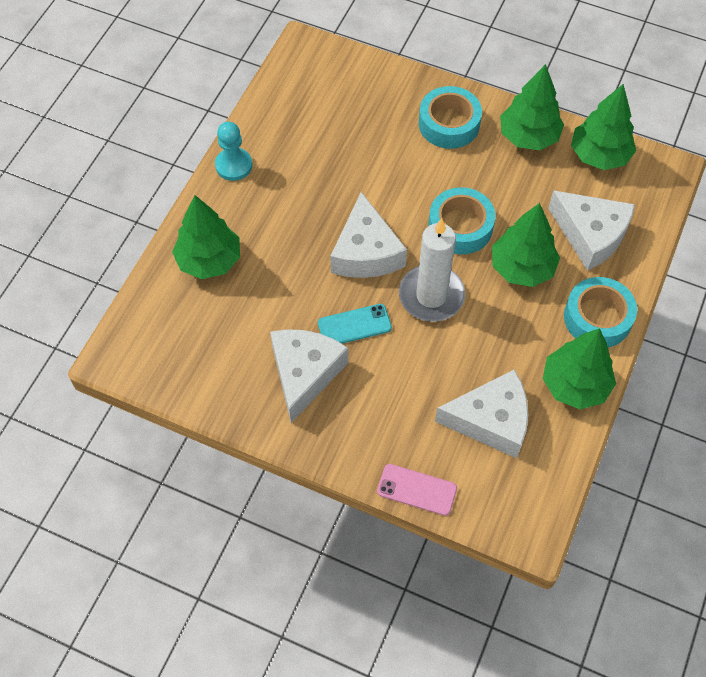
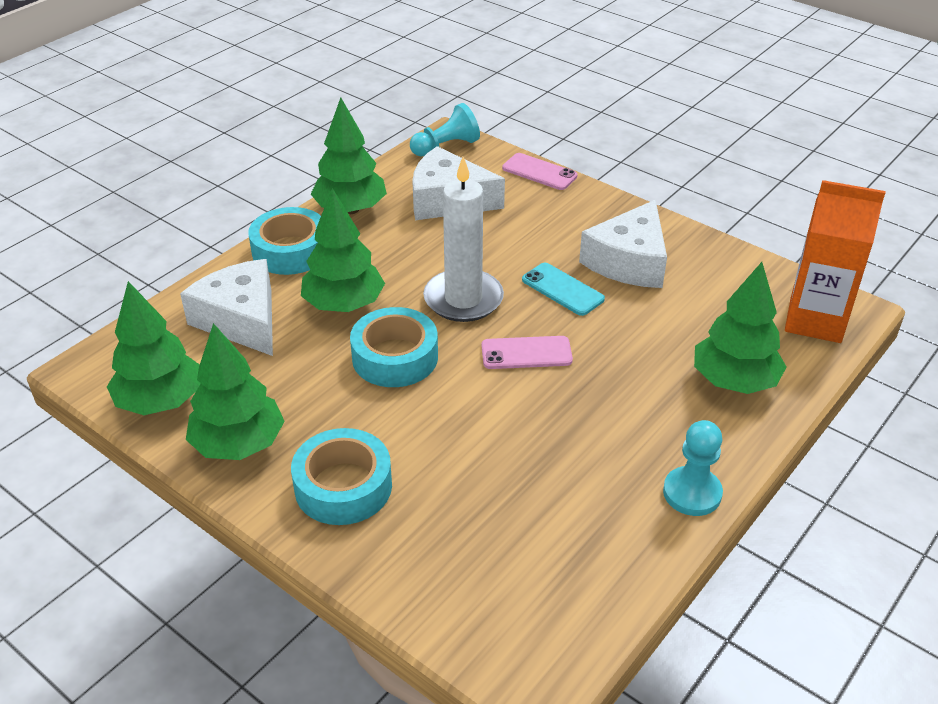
camera: 165 degrees left, 20 degrees down
(145, 337) = (815, 320): none -> orange carton
(354, 325) = (562, 289): turquoise phone -> turquoise phone turned 45 degrees clockwise
(366, 252) = (526, 353): white cheese -> pink phone
(527, 512) = (446, 147): none -> turquoise pawn

